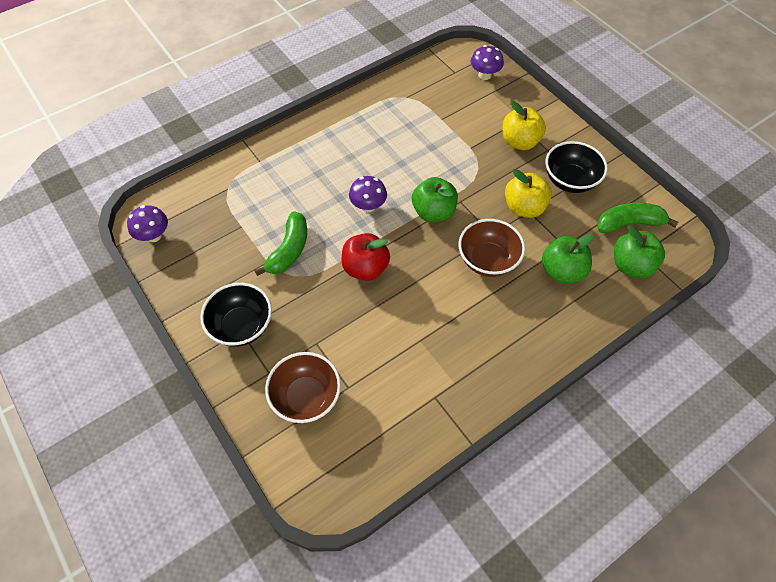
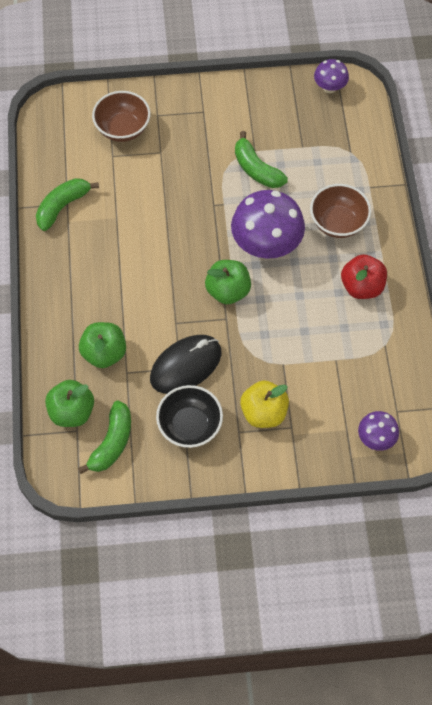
camera: 120 degrees right, 5 degrees up
(241, 326) = (206, 113): black bowl -> none
(365, 268) = (204, 213): red apple -> red apple (361, 286)
(368, 206) = (266, 245): purple mushroom -> purple mushroom, size x1.94
(441, 399) = (63, 207): none -> green banana
(488, 260) = (152, 304): brown bowl -> brown bowl (338, 222)
(524, 207) = (186, 365): yellow apple -> black mouse

